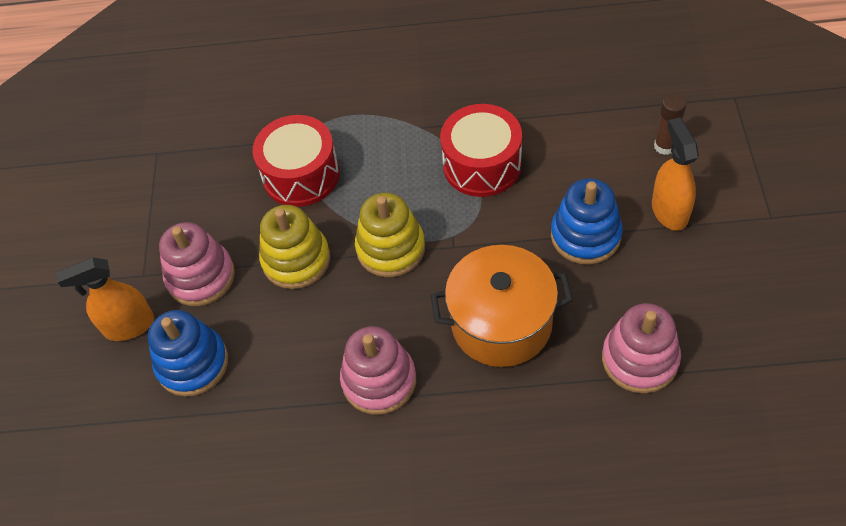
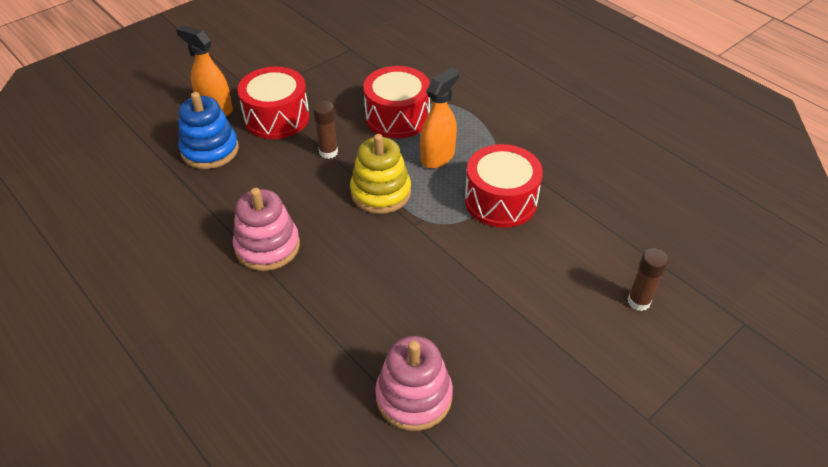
camera: 45 degrees right, 10 degrees down
(201, 277) = (277, 118): pink stacking toy -> red drum
(296, 260) = (328, 152): yellow stacking toy -> brown glue stick
(501, 323) = (371, 288): orange pot -> none
(585, 235) = (498, 296): blue stacking toy -> none
(669, 211) = (577, 339): orange spray bottle -> orange spray bottle (438, 157)

